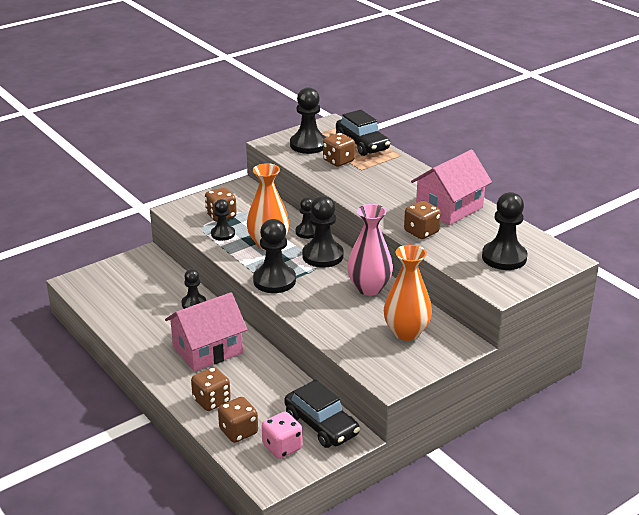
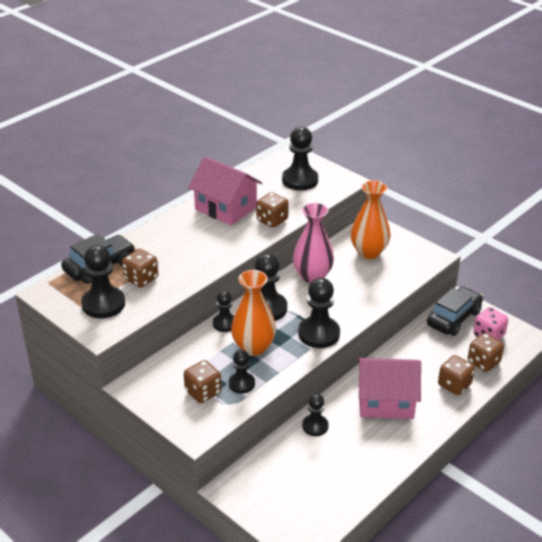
camera: 100 degrees left, 5 degrees up
(207, 350) = (385, 401): pink house -> pink house turned 45 degrees counterclockwise

